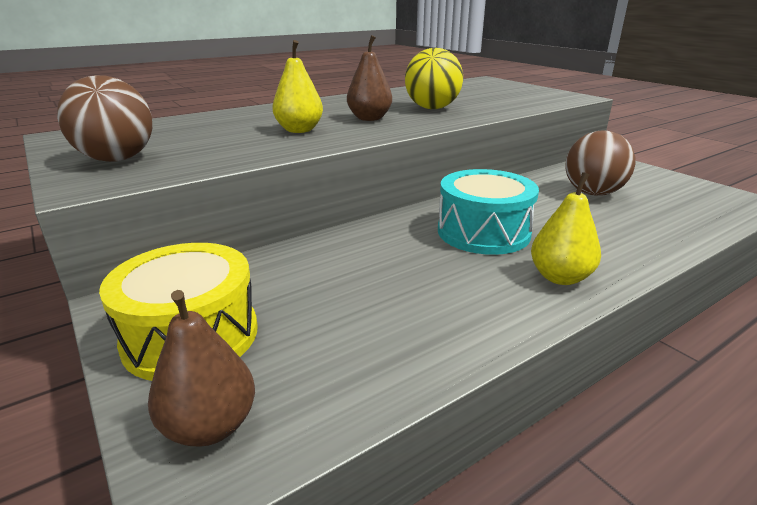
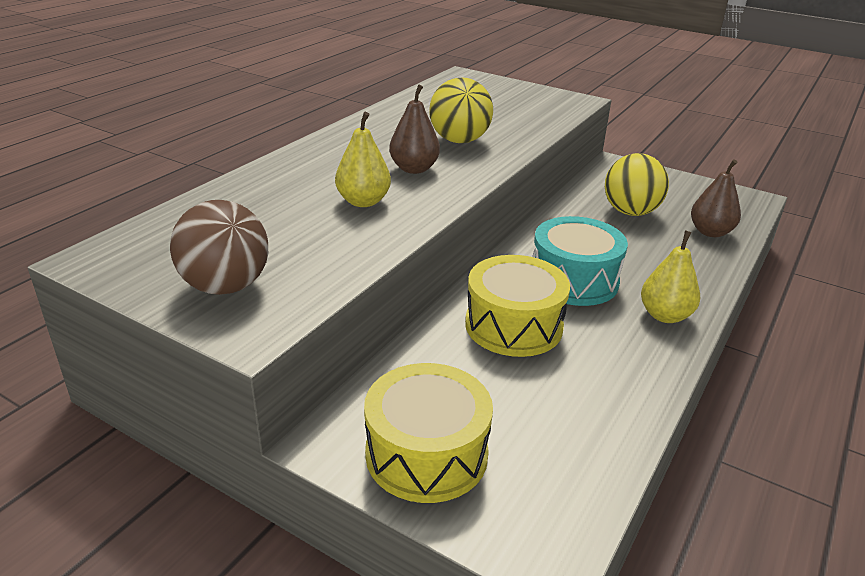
camera: 25 degrees left, 5 degrees up
(210, 426) = (524, 520): brown pear -> brown pear (710, 232)
(387, 255) = (513, 325): none -> yellow drum
(592, 193) = (630, 212): brown ball -> yellow ball

